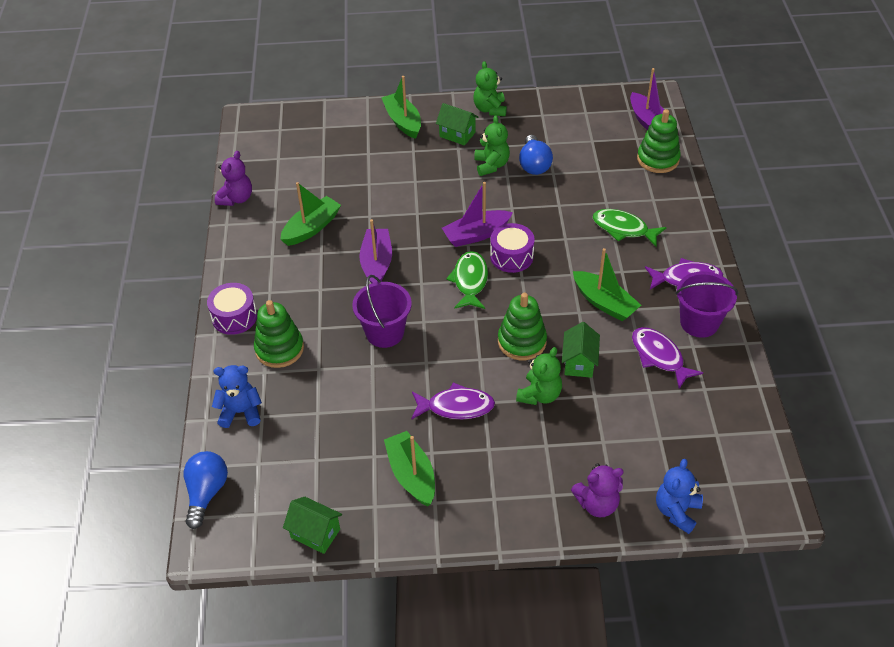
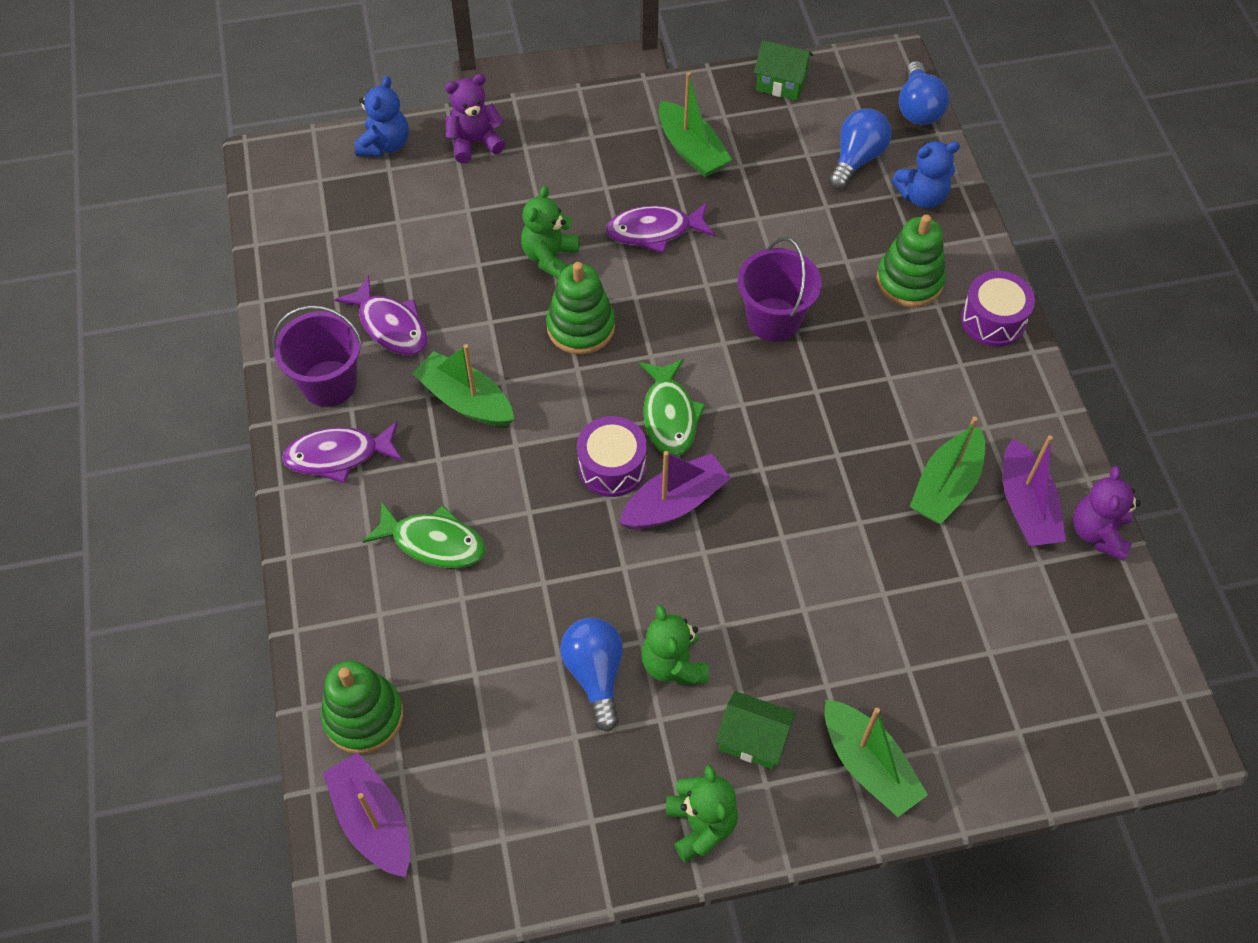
camera: 170 degrees right, 10 degrees up
(278, 450) = (856, 159): none -> blue light bulb
(377, 263) = (819, 431): purple boat -> purple boat (1026, 506)
(579, 362) = (500, 306): green house -> none

